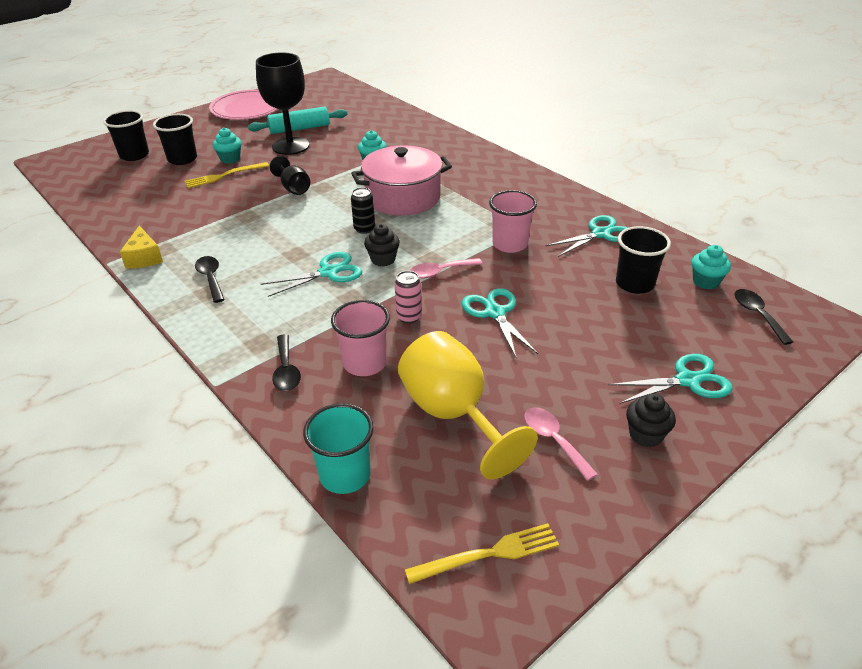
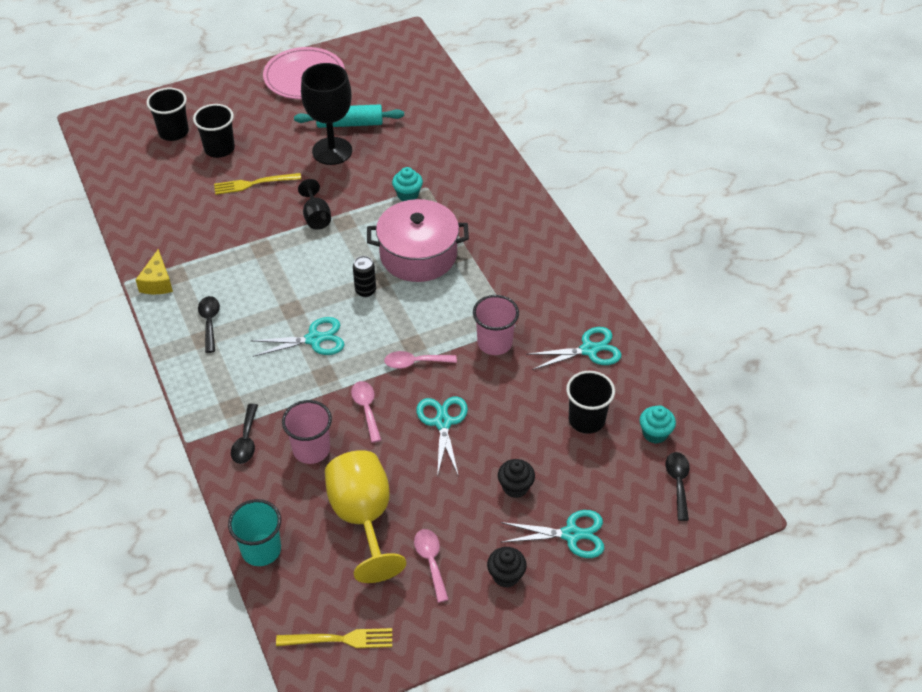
camera: 15 degrees right, 10 degrees up
(230, 159) = (266, 158): turquoise cupcake -> none
(383, 259) = (368, 335): black cupcake -> black cupcake (515, 487)
(409, 317) = (366, 409): pink can -> pink spoon

